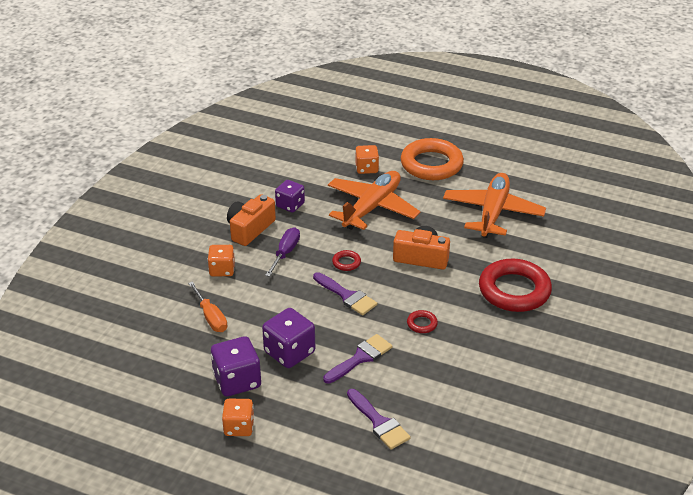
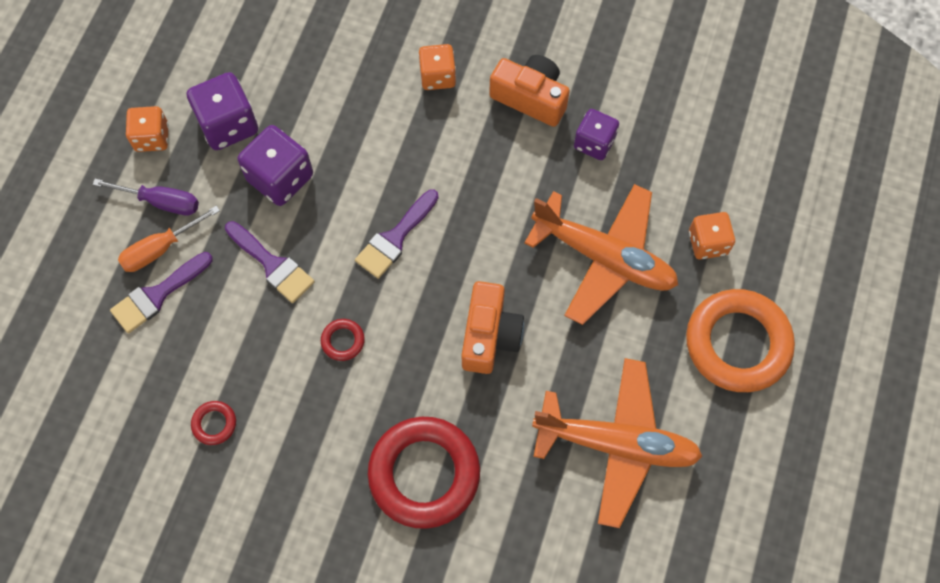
camera: 85 degrees right, 30 degrees up
(210, 317) = (343, 78): orange screwdriver -> orange screwdriver (161, 248)
(285, 253) = (481, 149): purple screwdriver -> purple screwdriver (161, 202)
(346, 262) = (468, 231): red ring -> red ring (214, 424)

